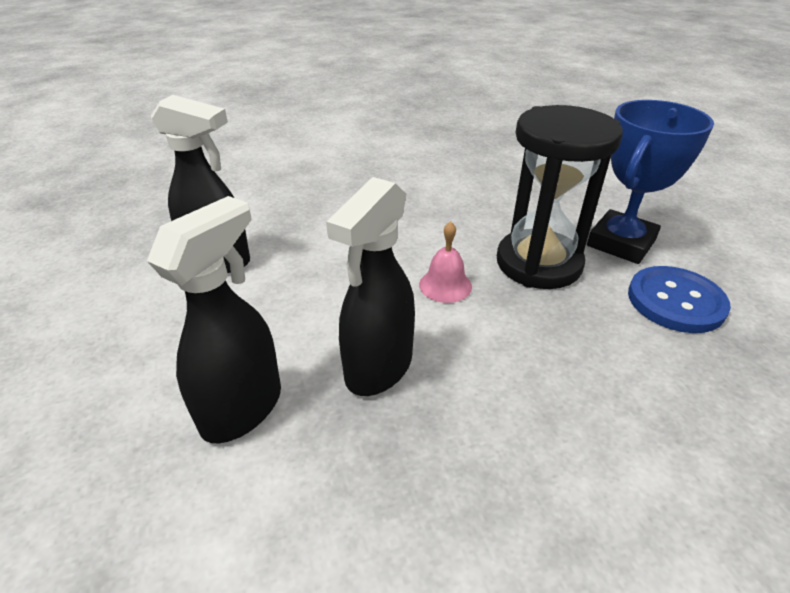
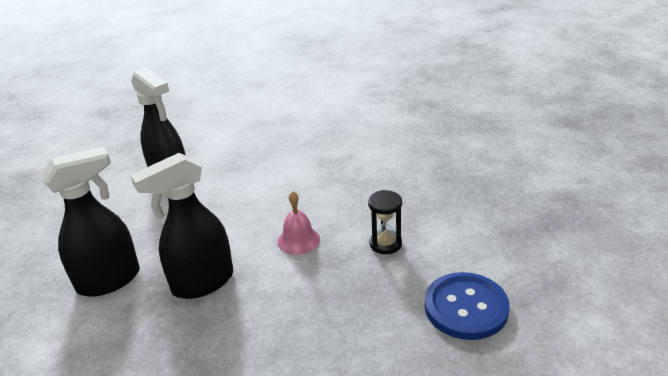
camera: 30 degrees right, 5 degrees down
(538, 263) = (385, 244): black hourglass -> black hourglass, size x0.44
(621, 243) = (475, 246): blue trophy -> none

